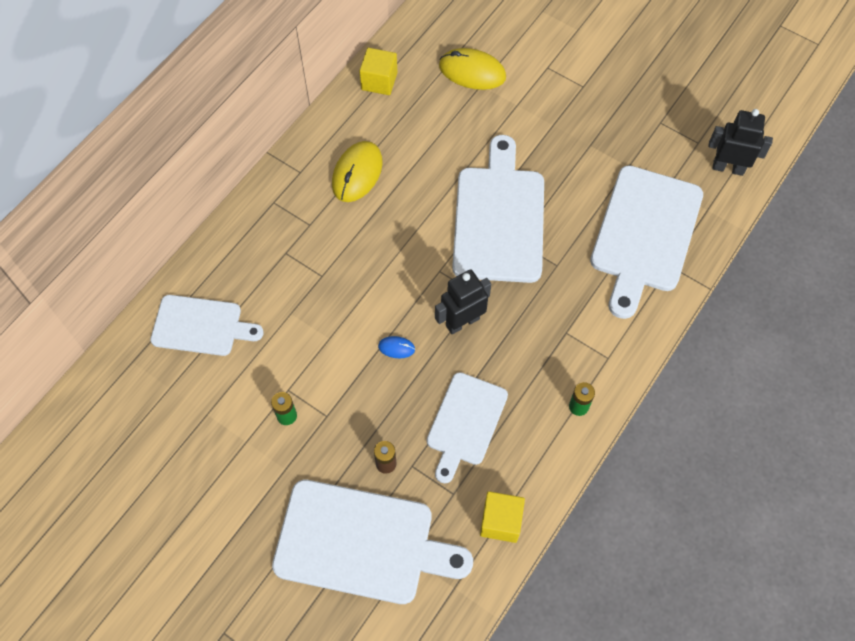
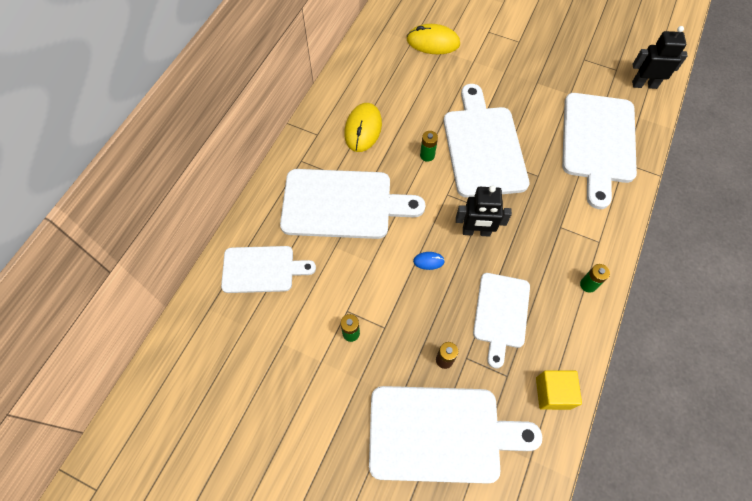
camera: 10 degrees left, 0 degrees up
(311, 263) = (342, 204): none -> white cutting board
(379, 81) = (363, 58): yellow cube -> none
(427, 219) = (427, 155): none -> green battery
(462, 322) = (476, 232): black robot -> black robot turned 135 degrees counterclockwise

